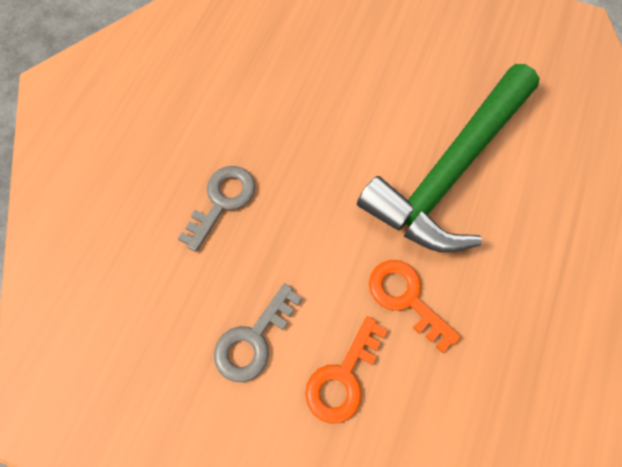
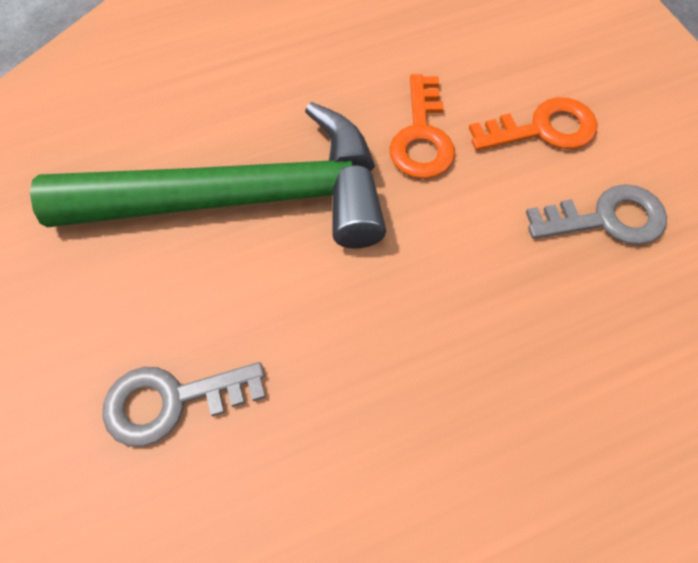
camera: 135 degrees left, 5 degrees down
(222, 201) = (529, 390): grey key -> grey key (172, 401)

